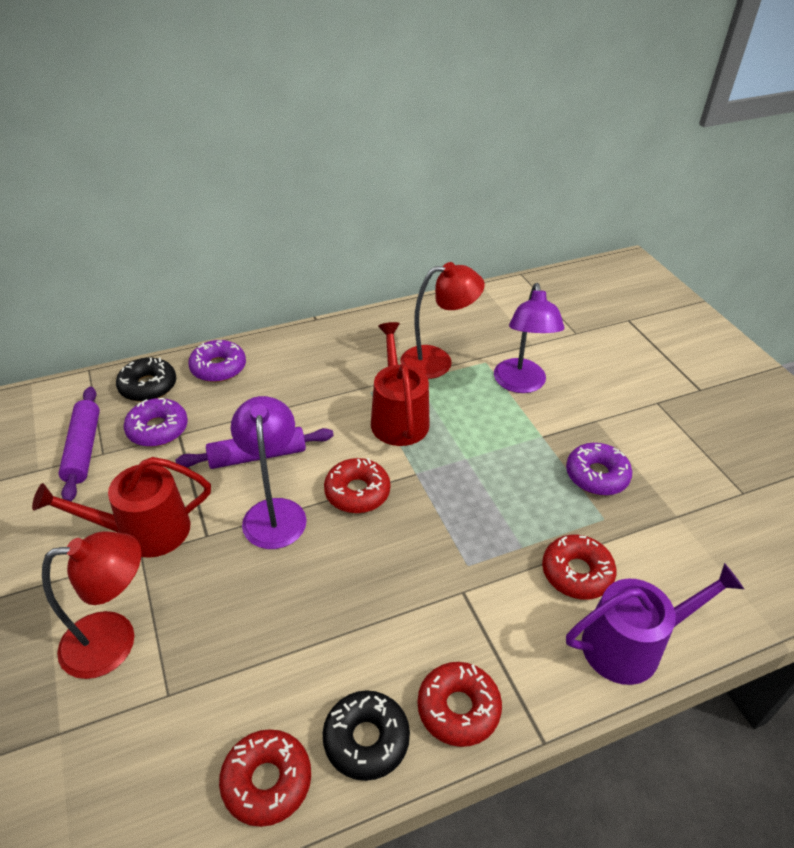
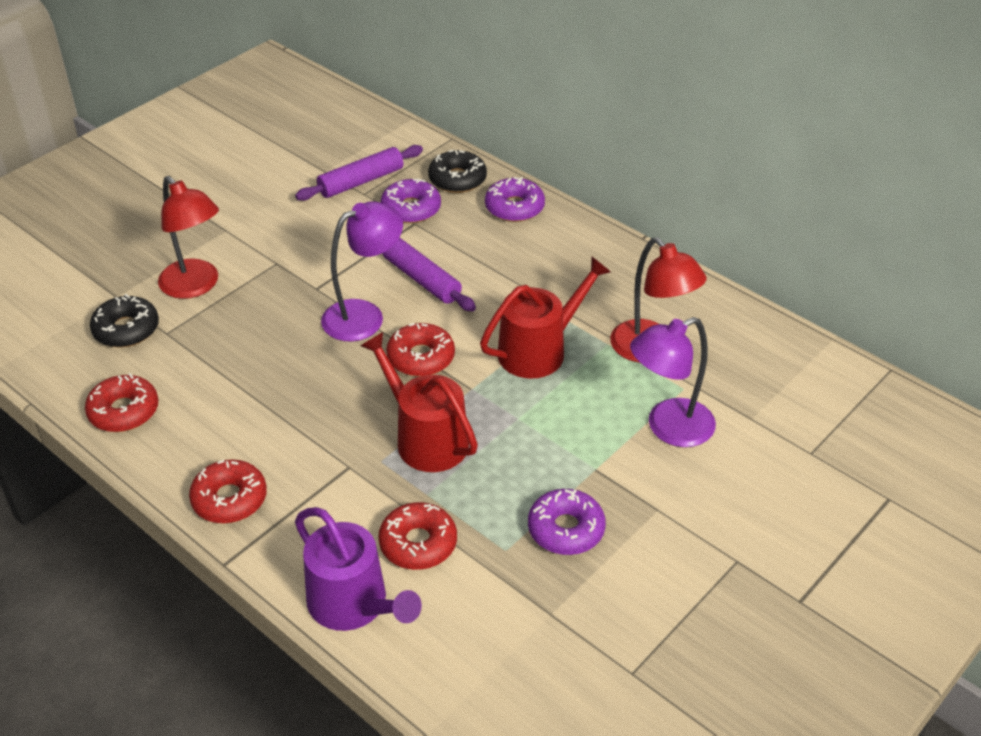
camera: 65 degrees right, 0 degrees up
(145, 531) = (299, 254): red watering can -> red watering can (426, 439)
(366, 739) = (178, 452): black donut -> black donut (126, 329)

